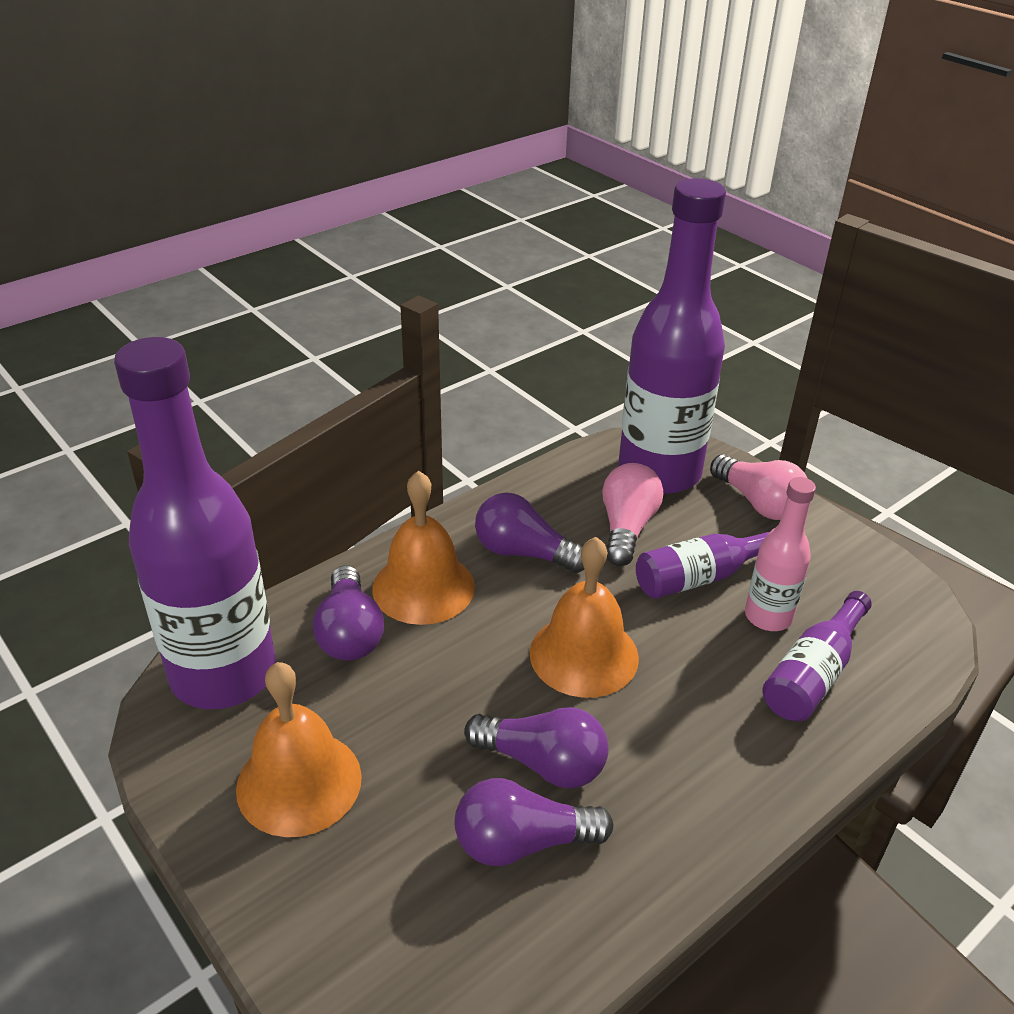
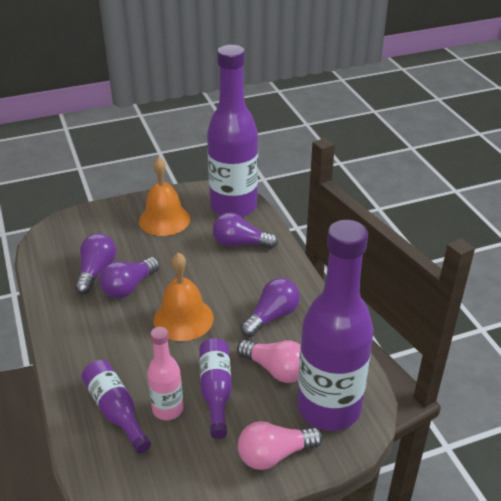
camera: 110 degrees right, 0 degrees up
(423, 587) = (261, 272): orange bell -> none

